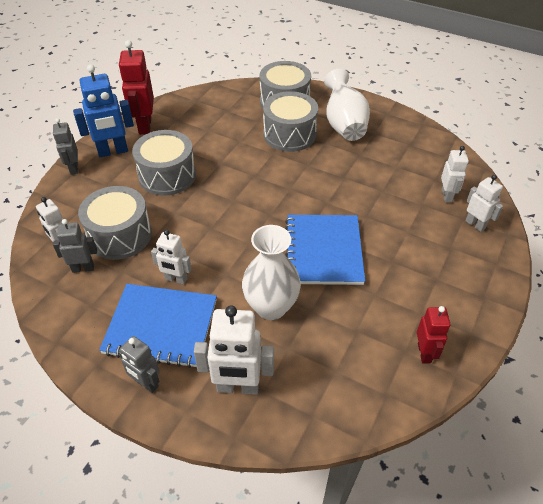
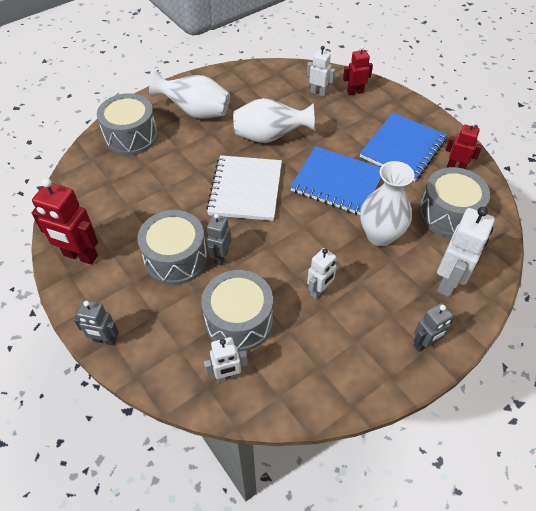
camera: 65 degrees left, 5 degrees up
(83, 268) = (267, 363): grey robot -> grey robot (221, 257)
(113, 151) = (103, 295): blue robot -> none
(161, 327) = (369, 317): blue notebook -> blue notebook (403, 148)
(269, 189) = (245, 189): none -> white notebook
(289, 134) = (181, 150): grey drum -> grey drum (448, 214)
(350, 183) = (270, 137): none -> white vase
(475, 224) = (355, 92): white robot -> red robot

